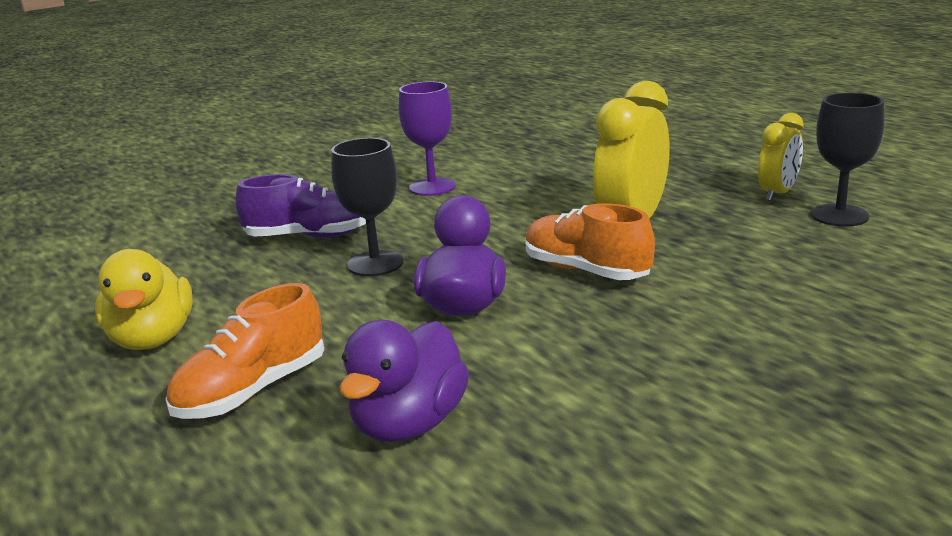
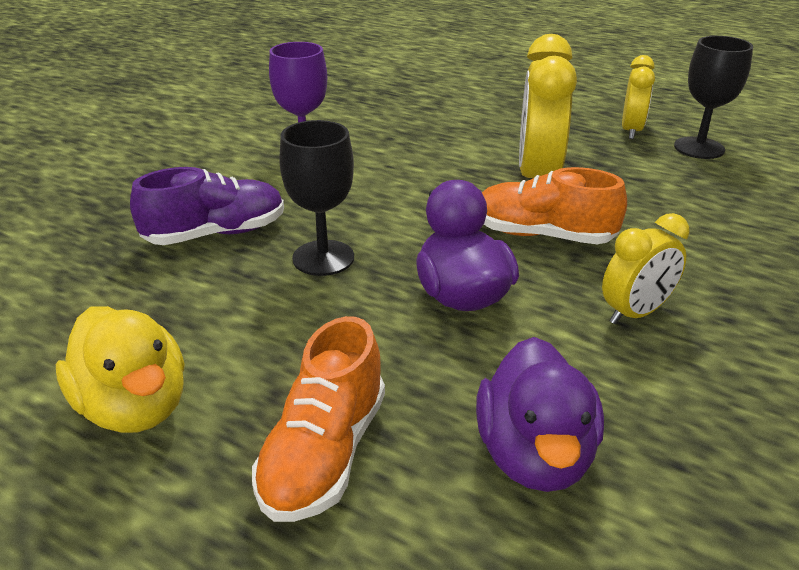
camera: 25 degrees left, 10 degrees up
(609, 342) = (635, 313): none -> yellow clock

